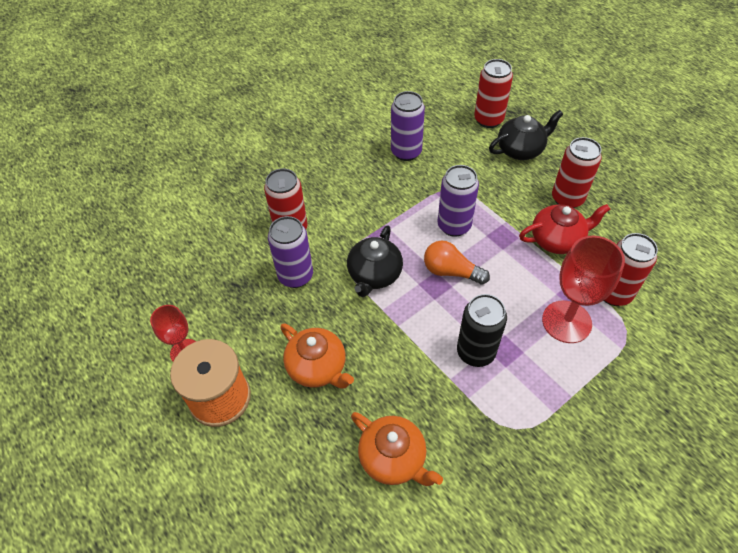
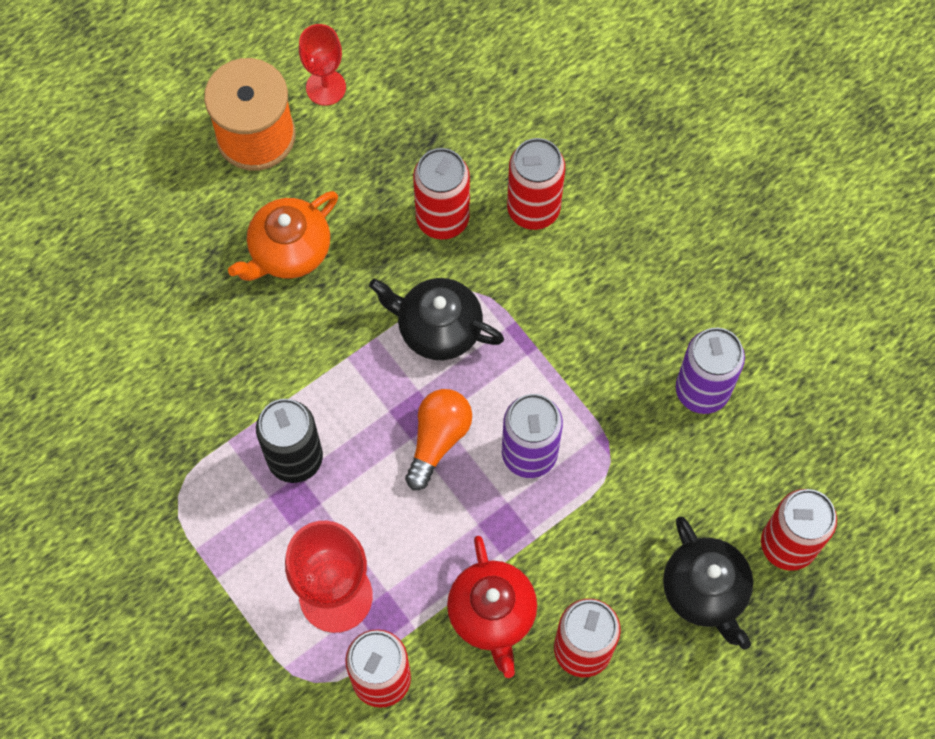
camera: 90 degrees right, 15 degrees up
(295, 276) = (442, 219): purple can -> red can
(393, 458) = (154, 341): orange teapot -> none

